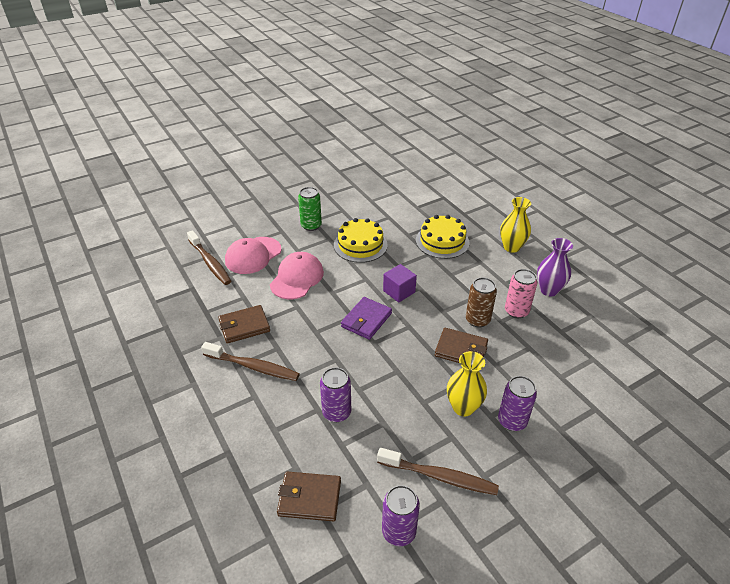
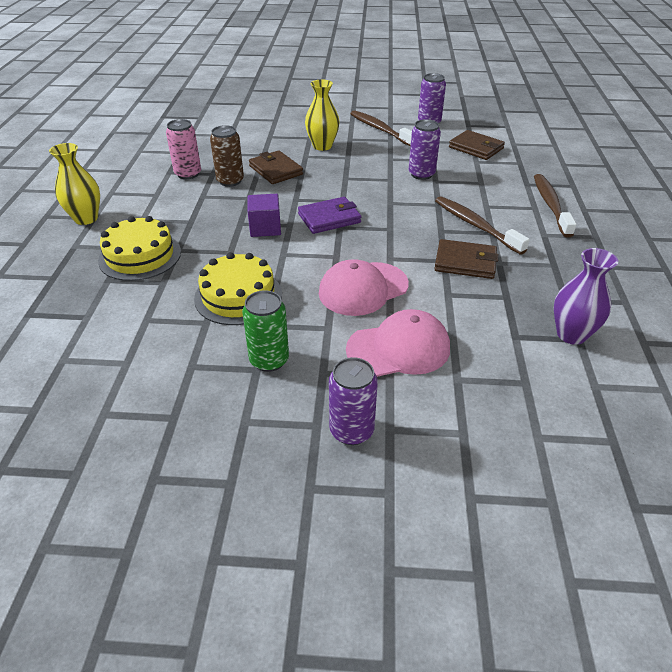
camera: 145 degrees left, 0 degrees up
(210, 263) = (472, 366): brown toothbrush -> brown toothbrush (550, 205)
(512, 421) = (299, 131): purple can -> purple can (351, 431)
(549, 290) = (132, 175): purple vase -> purple vase (571, 334)

